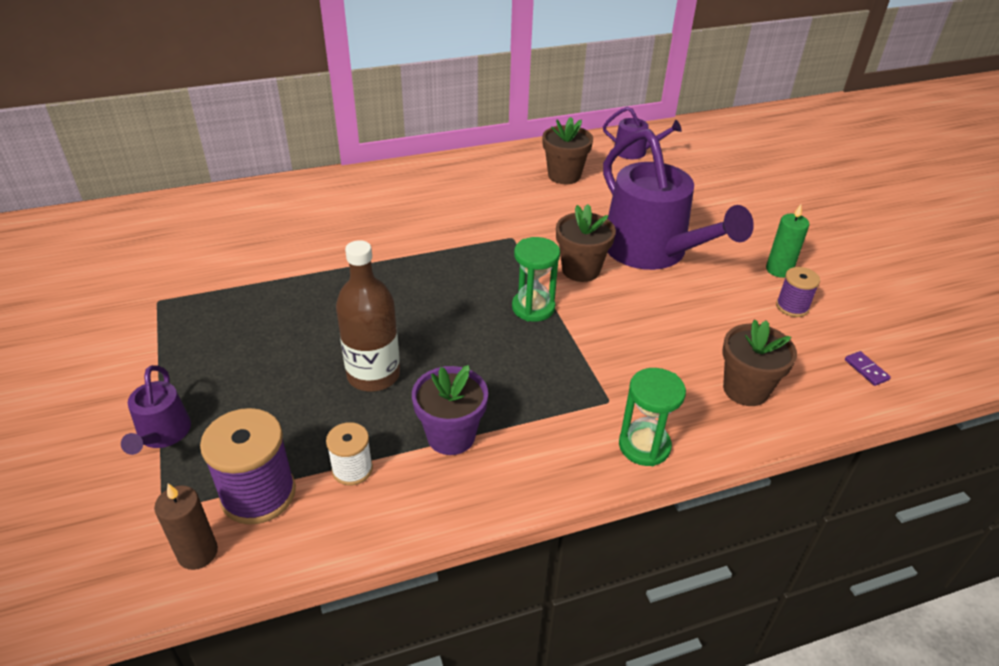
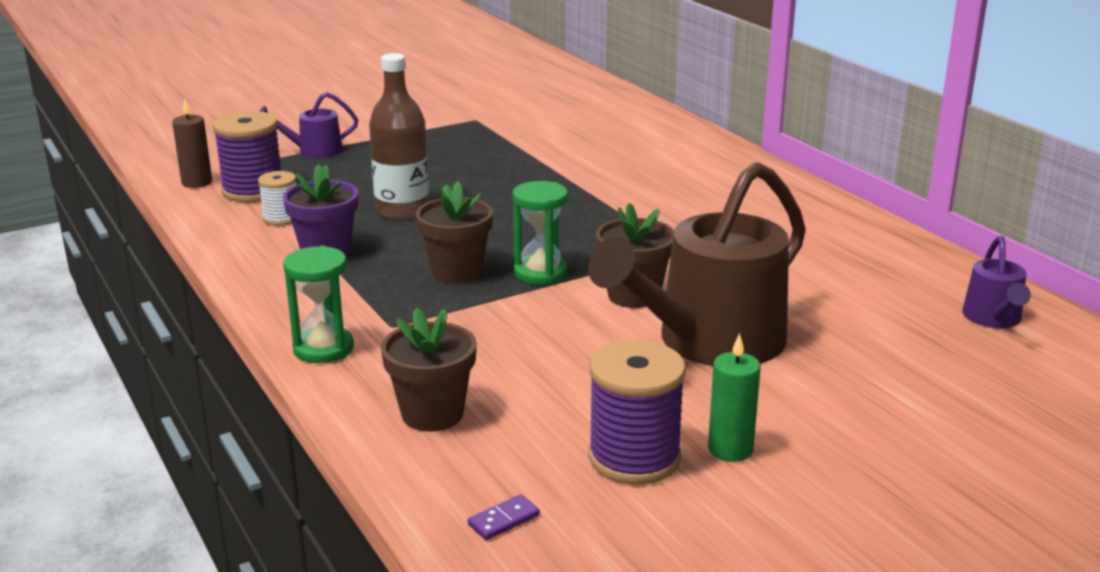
camera: 80 degrees right, 15 degrees down
(564, 175) = (861, 270): brown flower pot -> brown flower pot (457, 272)
(652, 251) = (709, 342): purple watering can -> brown watering can
(792, 307) = (634, 458): purple spool -> purple spool, size x1.75

